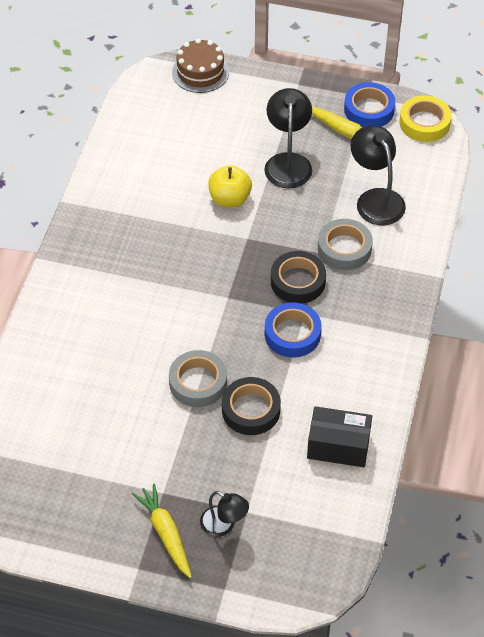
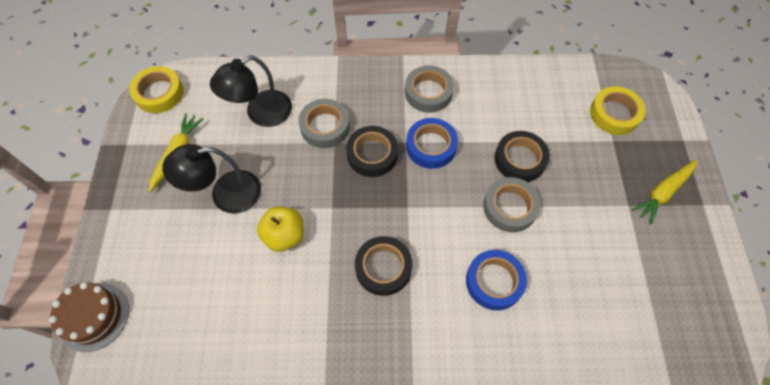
camera: 105 degrees left, 10 degrees up
(171, 265) = (383, 268): none -> black tape
(224, 525) = (633, 153): black lamp -> none
(282, 529) = (614, 114): none -> yellow tape
(338, 446) = (526, 93): black box -> none
(365, 349) = (428, 92): none -> grey tape
(369, 110) = (145, 139): blue tape -> blue tape (494, 281)

